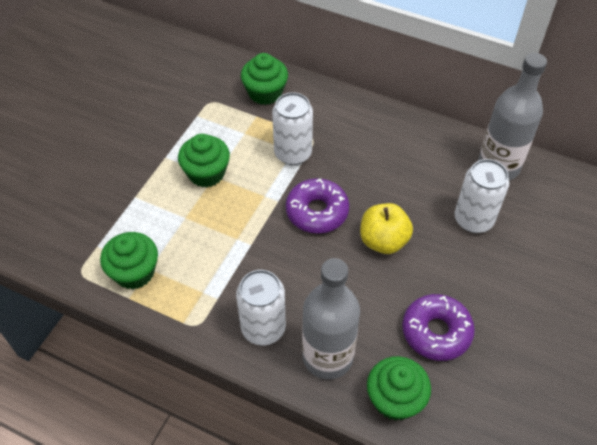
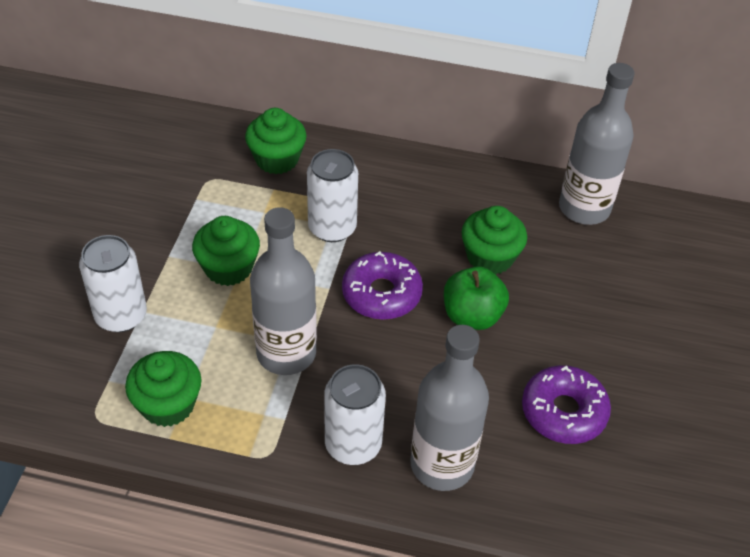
camera: 15 degrees left, 5 degrees down
(232, 247) = (286, 353): none -> grey bottle
(383, 241) = (472, 316): yellow apple -> green apple
(395, 399) = (536, 499): green cupcake -> green cupcake (490, 257)
(473, 219) = (572, 274): white can -> white can (121, 316)

